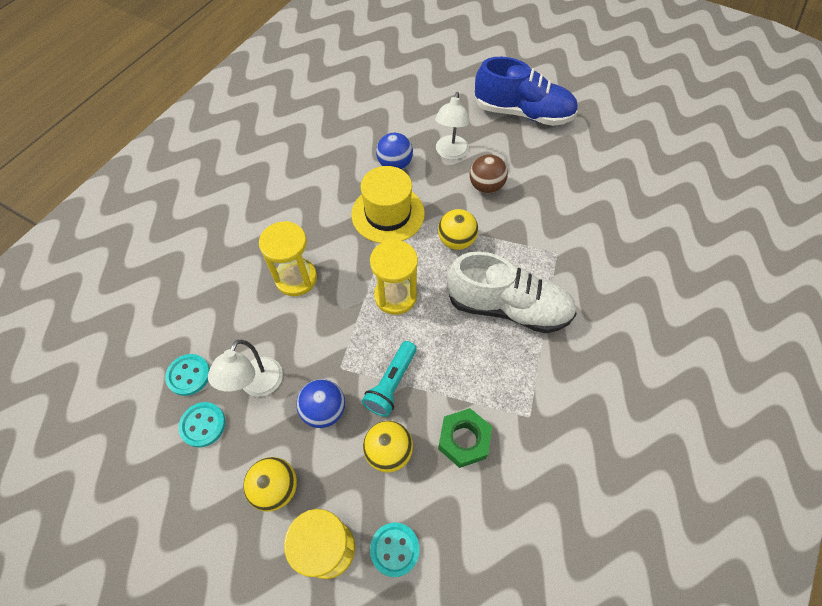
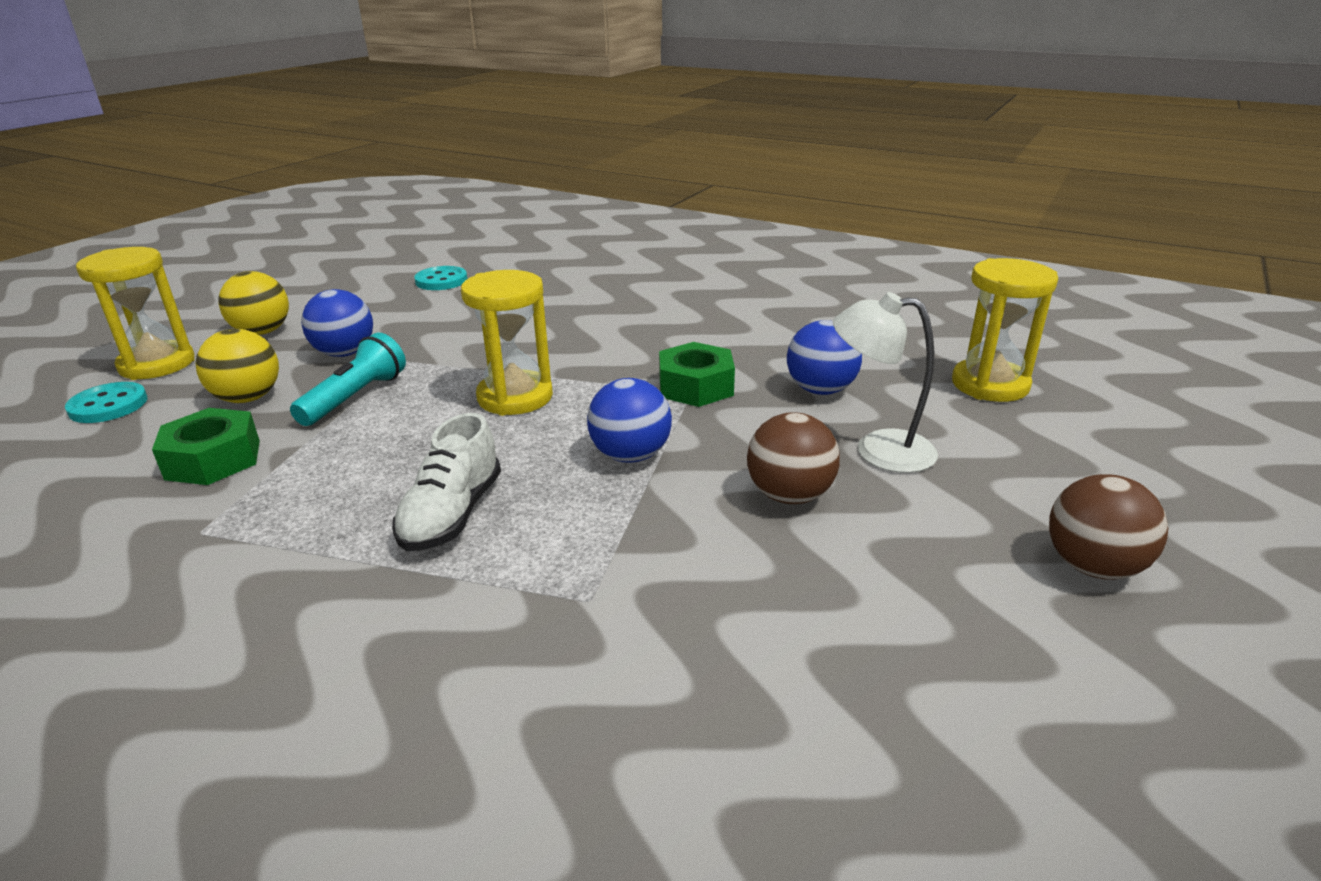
camera: 90 degrees right, 30 degrees down
(203, 425) = (372, 292): turquoise button -> none
(257, 385) = (407, 314): white lamp -> none
(296, 278) = (567, 325): yellow hourglass -> yellow hourglass (990, 385)
(388, 214) = (695, 386): yellow hat -> green nut
(391, 383) = (355, 398): turquoise flashlight -> turquoise flashlight turned 90 degrees clockwise
(456, 241) = (630, 455): yellow ball -> blue ball
(507, 307) = (452, 514): white shoe -> white shoe, size x0.58
(522, 113) = (1092, 566): blue shoe -> brown ball

